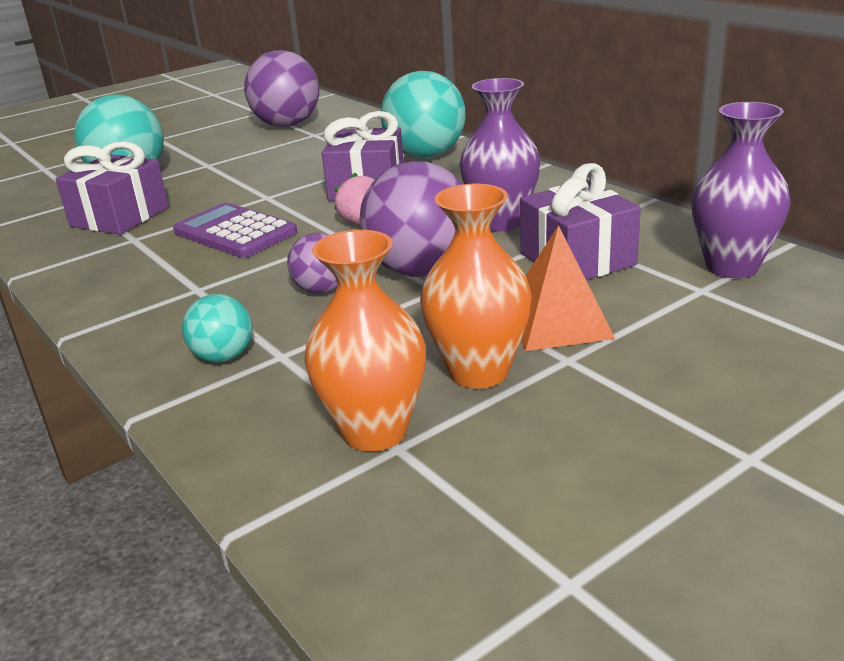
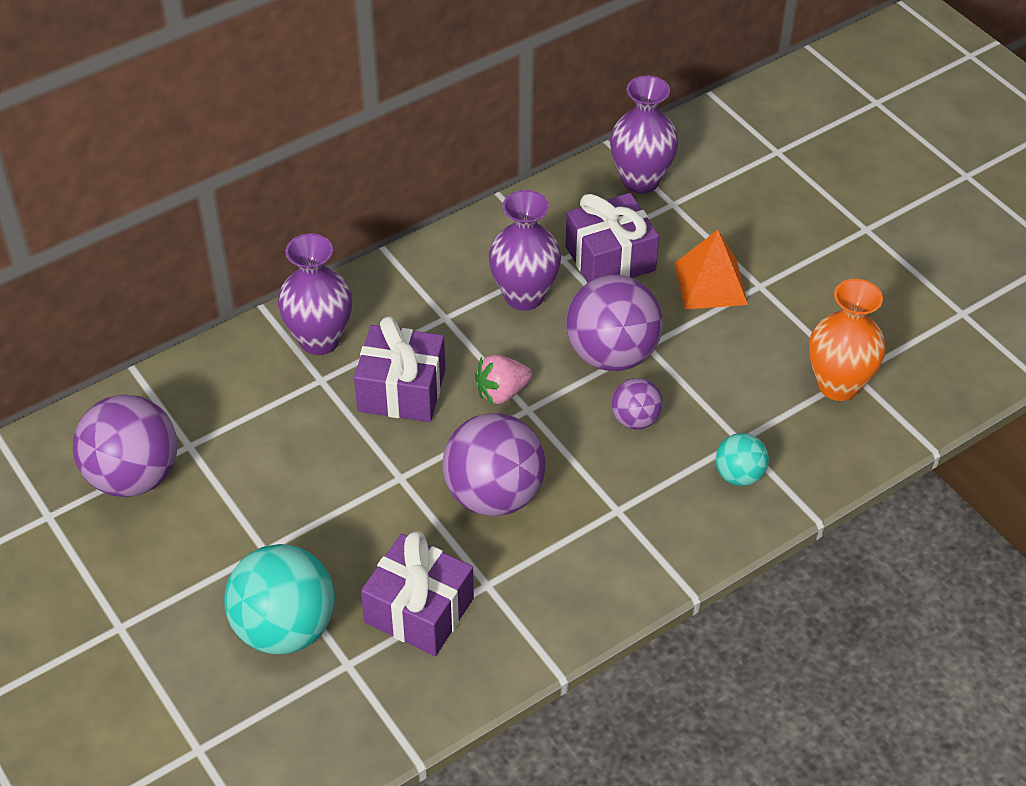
camera: 90 degrees left, 20 degrees up
(235, 232) = (494, 495): purple calculator -> purple ball
(425, 155) = (319, 340): turquoise ball -> purple vase
(479, 372) = (772, 330): orange vase -> none

